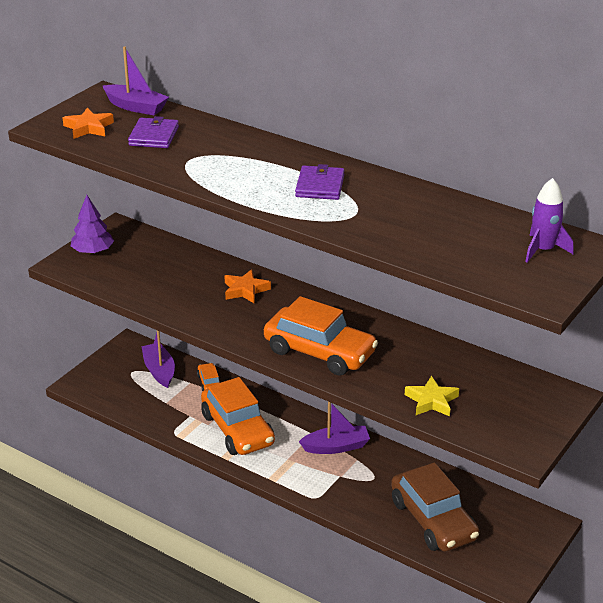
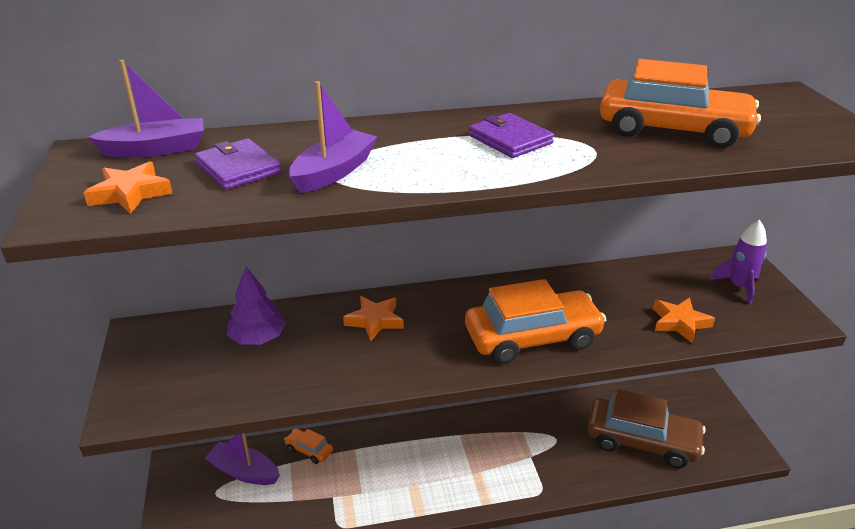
camera: 45 degrees left, 0 degrees up
(93, 251) = (144, 375): purple tree -> purple tree (258, 338)
(237, 429) = (394, 477): orange car -> orange car (673, 129)
(336, 447) = (493, 432): purple boat -> purple boat (334, 172)
(431, 401) = (679, 323): yellow star -> orange star
(543, 250) = (775, 109): purple rocket -> purple rocket (739, 287)

